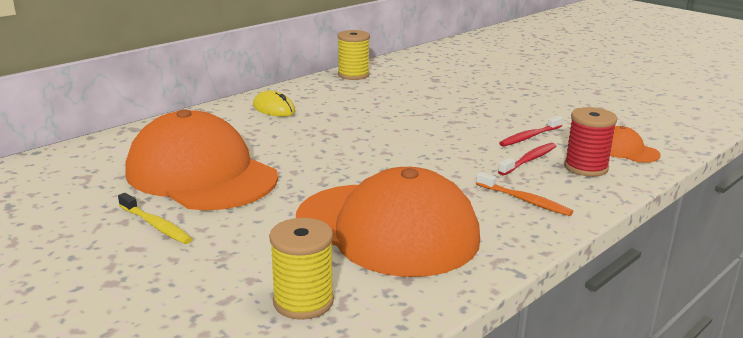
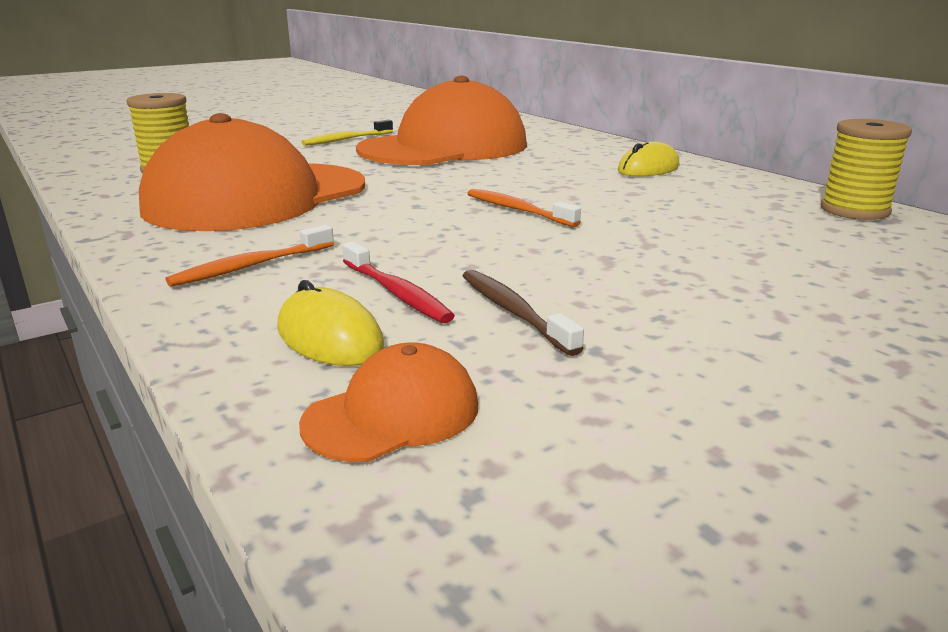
camera: 100 degrees right, 0 degrees up
(383, 141) = (518, 210): none -> orange toothbrush
(530, 137) = (514, 312): red toothbrush -> brown toothbrush
(586, 167) = (329, 338): red spool -> yellow mouse

